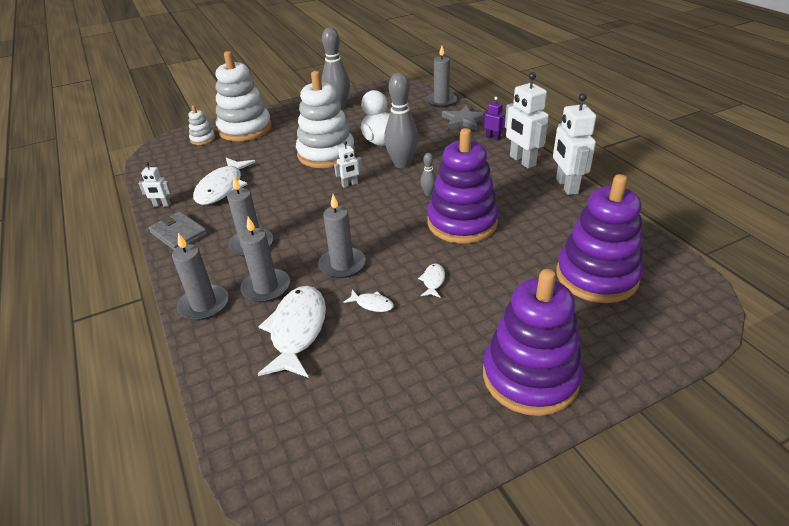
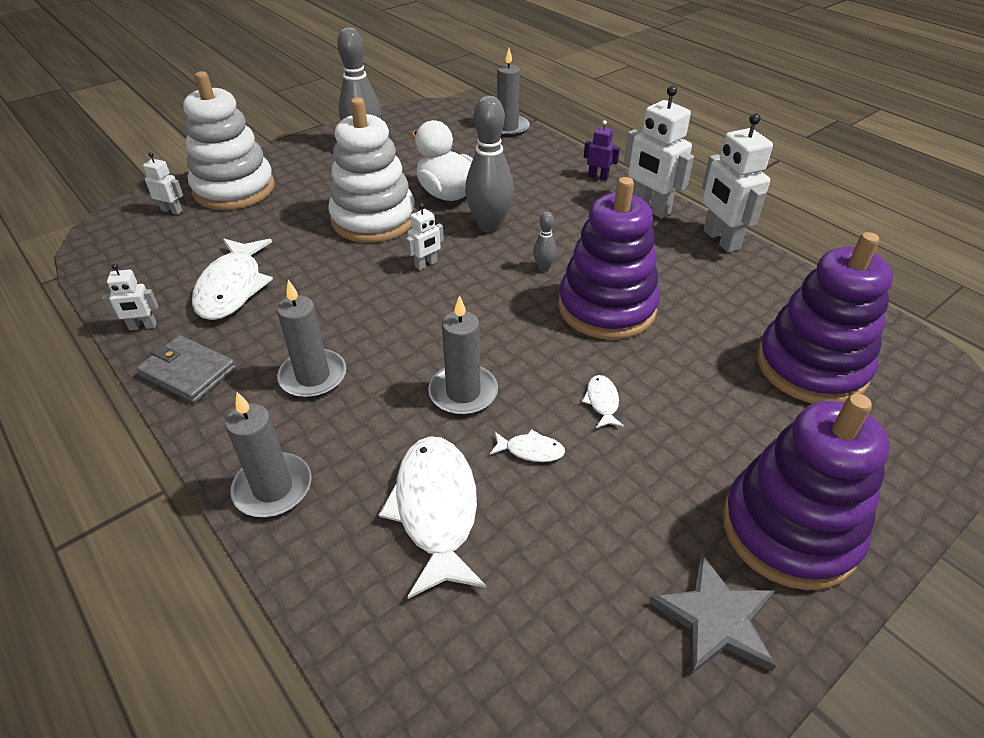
camera: 15 degrees left, 5 degrees up
(203, 139) = (172, 210): white stacking toy -> white robot
(266, 287) = (361, 445): grey candle -> none
(464, 120) = (549, 154): grey star -> grey star (716, 619)

